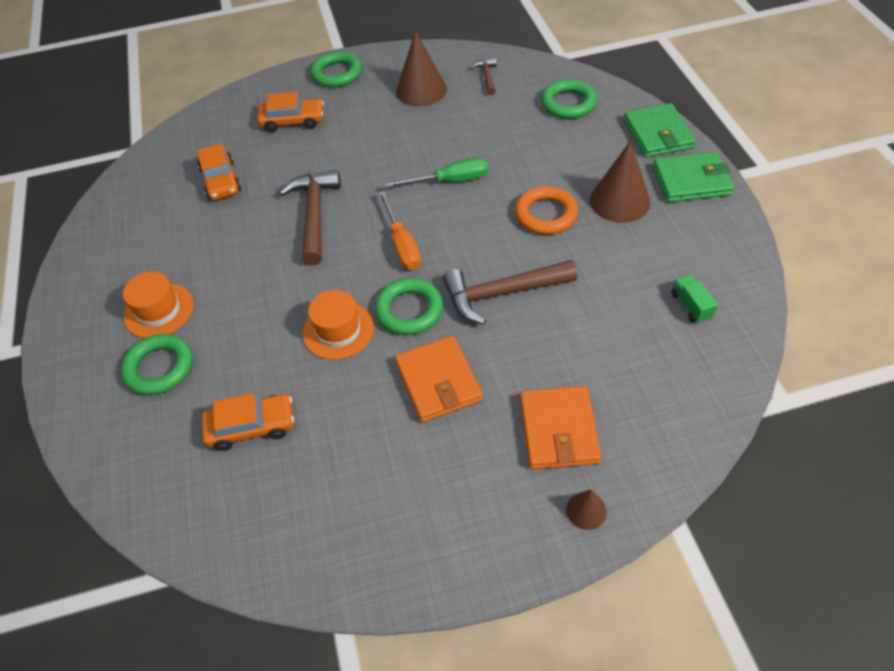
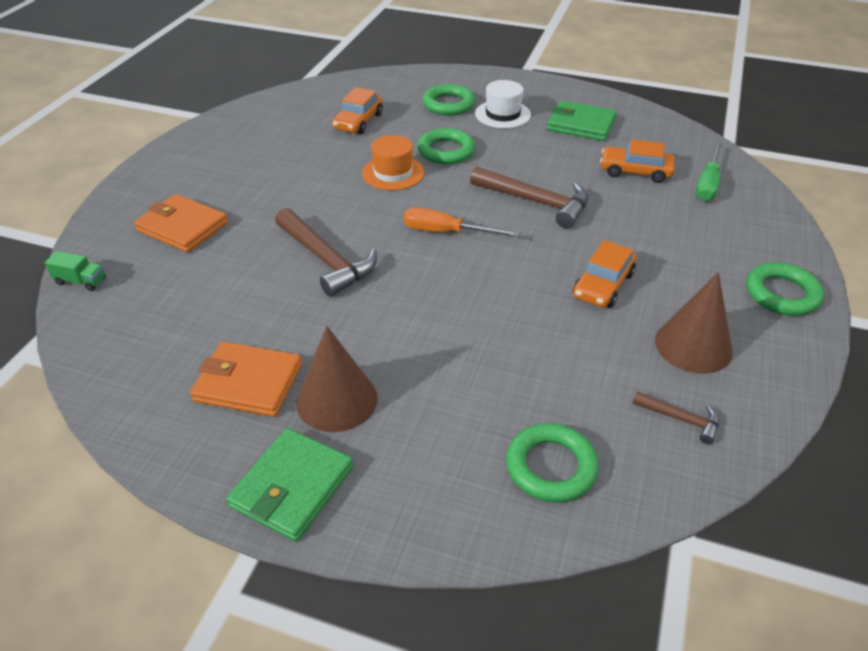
camera: 120 degrees right, 10 degrees down
(159, 310) = (502, 114): orange hat -> white hat
(293, 121) = (701, 234): orange car -> orange car (603, 285)
(409, 310) = (370, 208): green ring -> green ring (446, 151)
(438, 381) = (292, 196): orange wallet -> orange wallet (248, 383)
(450, 181) = (500, 294): green screwdriver -> green screwdriver (707, 184)
(502, 293) = (326, 260): brown hammer -> brown hammer turned 120 degrees clockwise
(546, 214) = (382, 334): orange ring -> none
(586, 510) = (122, 210): brown cone -> none
(658, 134) = (402, 519): green wallet -> green wallet (581, 125)
(691, 306) = (164, 360): green truck -> green truck (81, 281)

